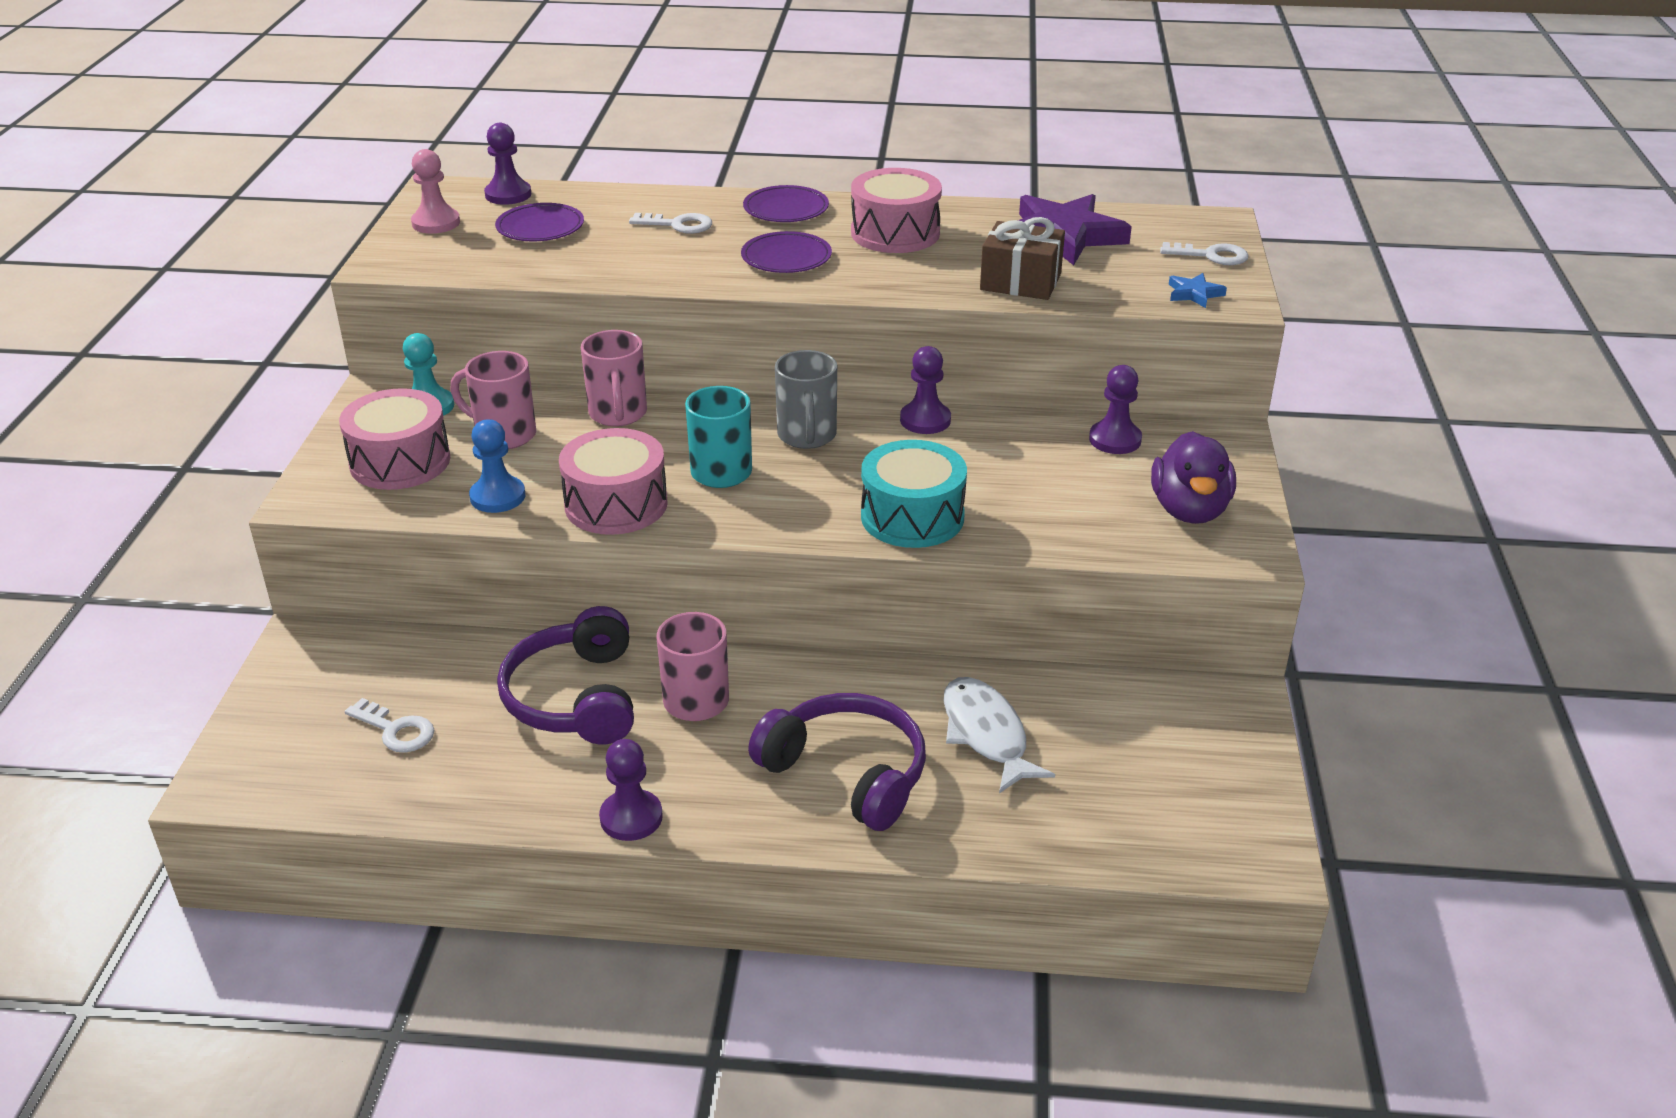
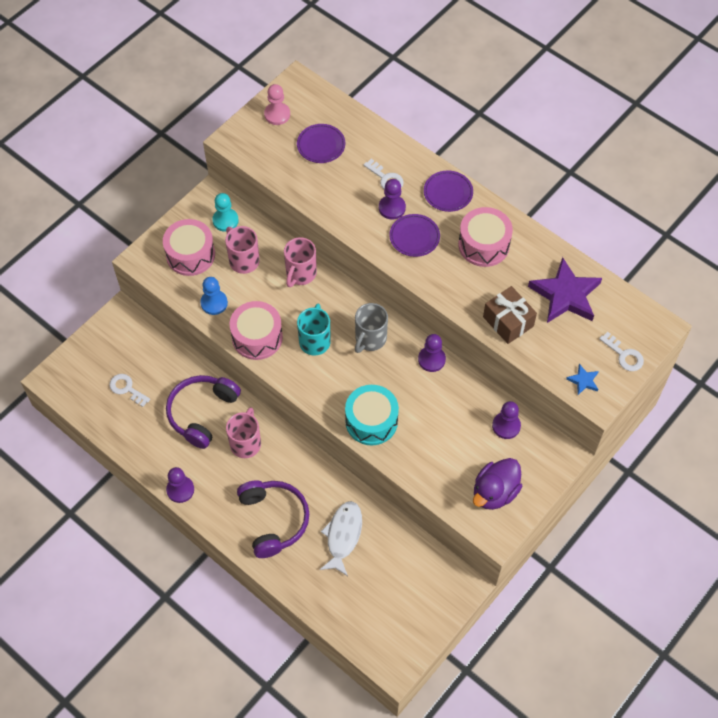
camera: 35 degrees right, 25 degrees up
(396, 730) = (127, 389): white key -> white key turned 150 degrees clockwise
(508, 195) = (326, 105): purple pawn -> purple pawn (392, 208)

